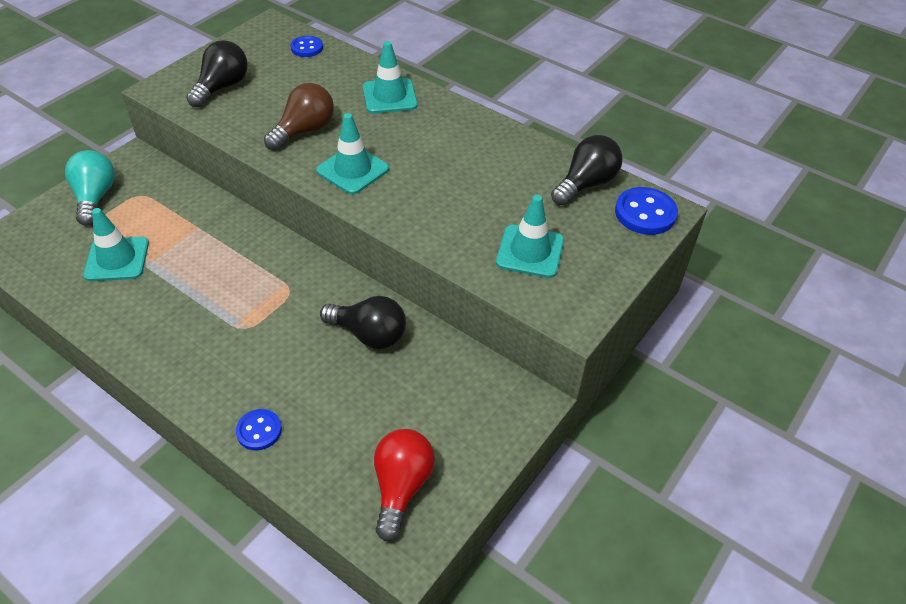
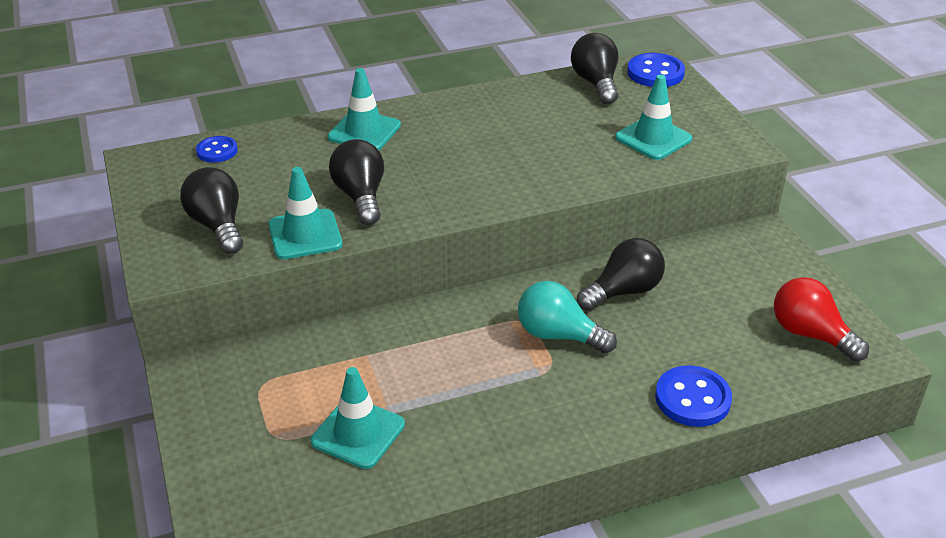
camera: 55 degrees left, 10 degrees down
(95, 197) = (226, 423): turquoise light bulb -> turquoise light bulb (558, 335)
(259, 431) = (692, 399): blue button -> blue button, size x1.56
(304, 130) = (361, 197): brown light bulb -> black light bulb
(353, 170) = (455, 188): turquoise traffic cone -> turquoise traffic cone (305, 235)

